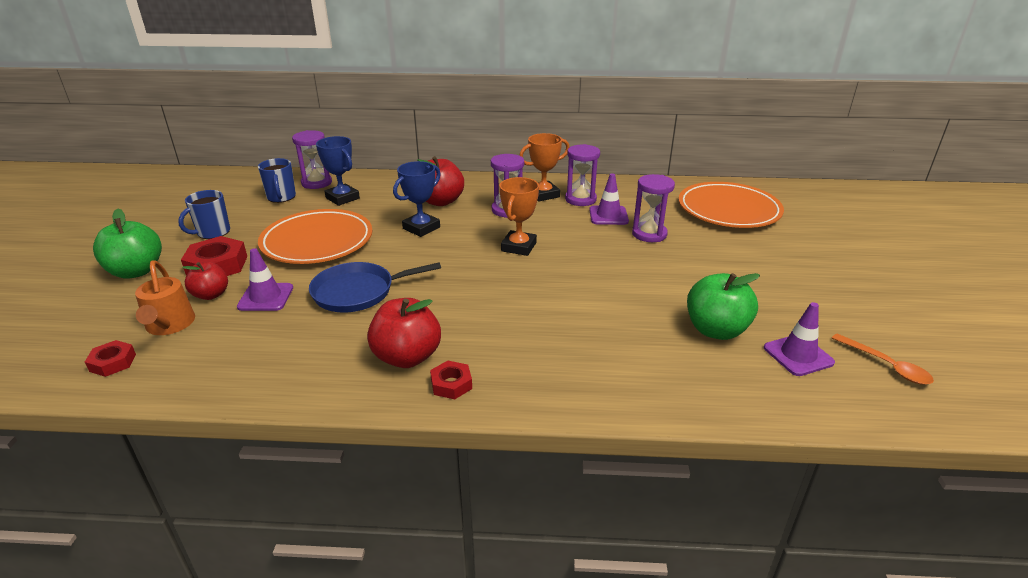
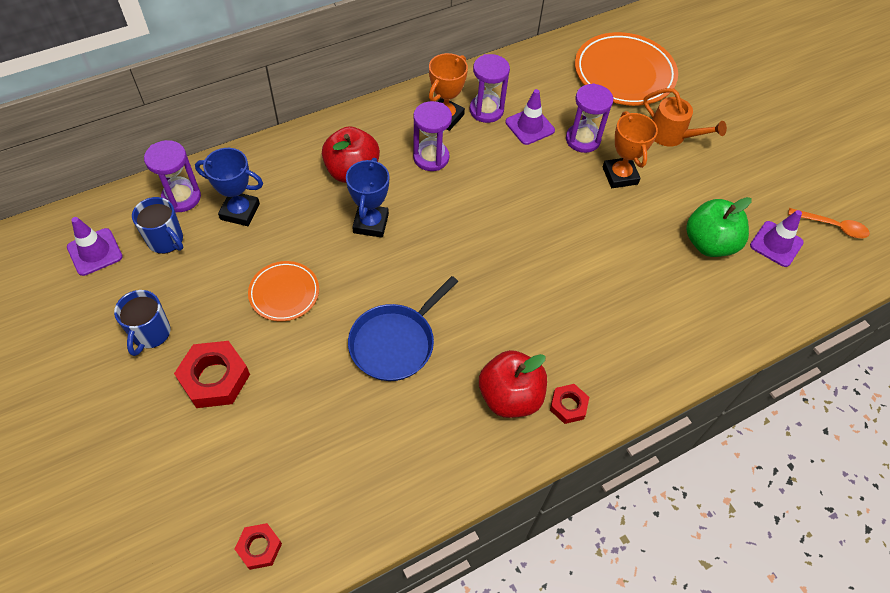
camera: 35 degrees left, 25 degrees up
(136, 271) = (133, 431): green apple -> none
(169, 325) = (260, 478): orange watering can -> orange watering can (672, 135)
(211, 295) = (256, 419): red apple -> none
(266, 297) = (315, 394): purple traffic cone -> purple traffic cone (95, 252)
(317, 242) = (284, 293): orange plate -> orange plate, size x0.55
(519, 247) = (486, 210): orange trophy -> orange trophy (620, 175)

